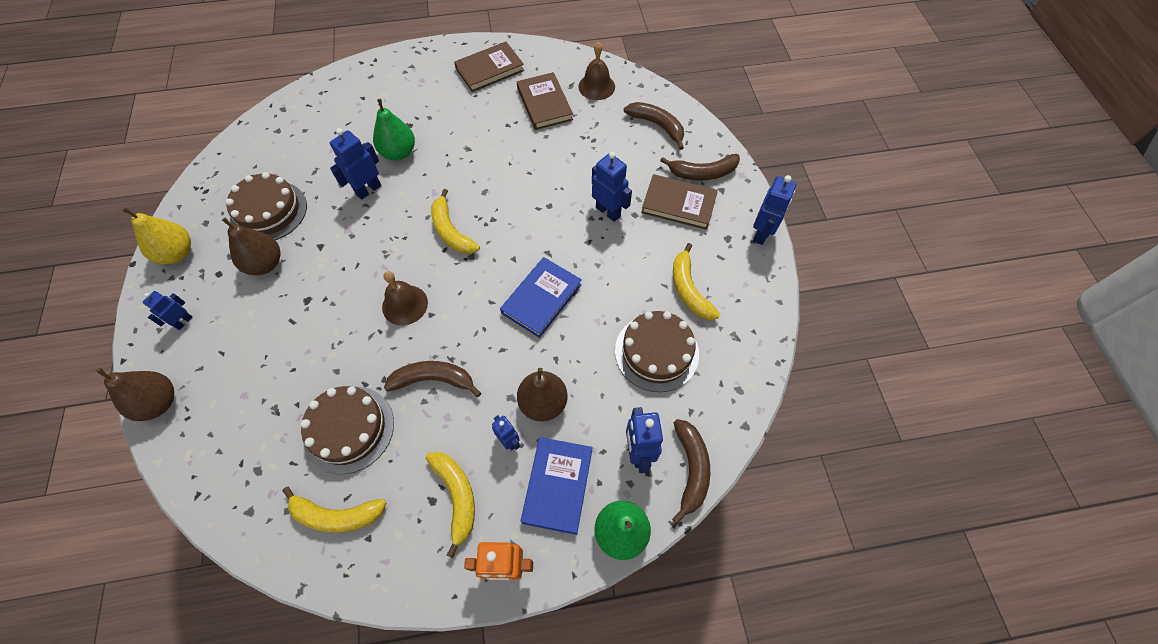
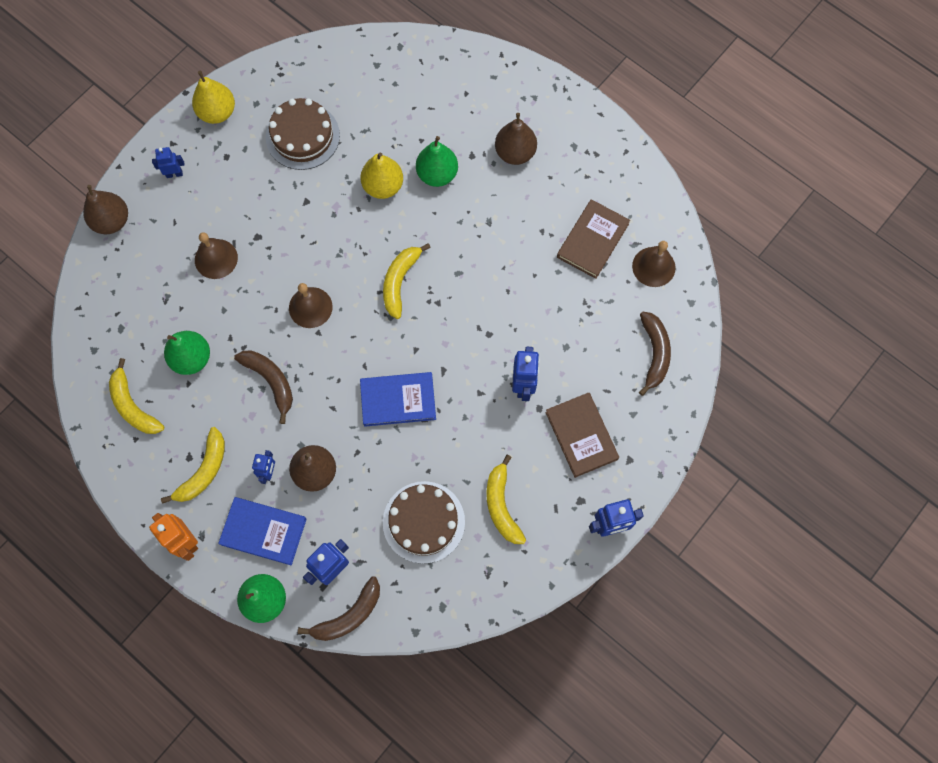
camera: 50 degrees right, 10 degrees up
(265, 264) = (260, 179): brown pear -> brown pear (515, 153)
(288, 344) = (216, 258): none -> brown bell
(349, 429) = (191, 358): brown cake -> green pear
(368, 190) = (383, 186): blue robot -> yellow pear
(489, 69) = (590, 162): brown book -> none
(557, 485) = (264, 531): blue book -> blue book turned 45 degrees clockwise
(689, 289) = (501, 505): yellow banana -> yellow banana turned 45 degrees counterclockwise
(703, 173) = (634, 431): brown banana -> none

